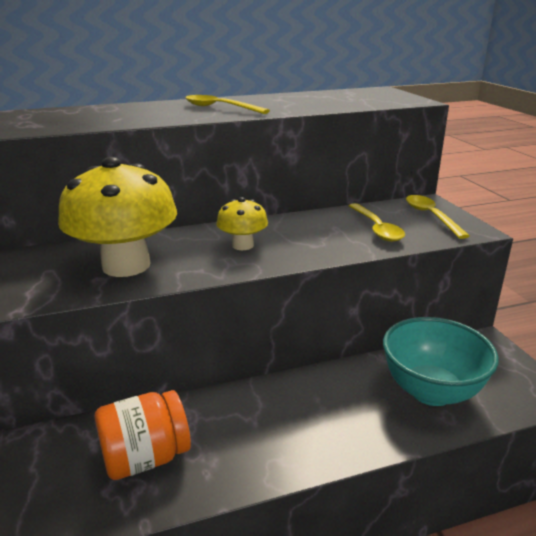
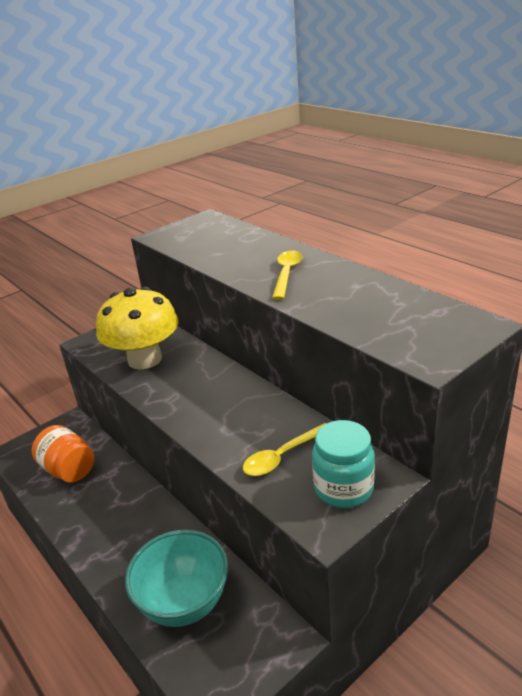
camera: 70 degrees right, 5 degrees up
(243, 245) = (201, 394): yellow mushroom -> none
(431, 216) = (343, 488): yellow spoon -> turquoise jar

